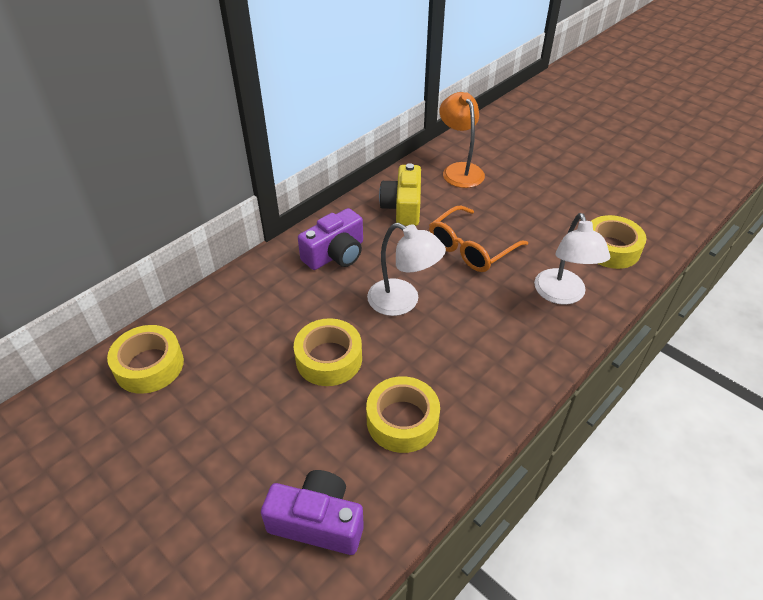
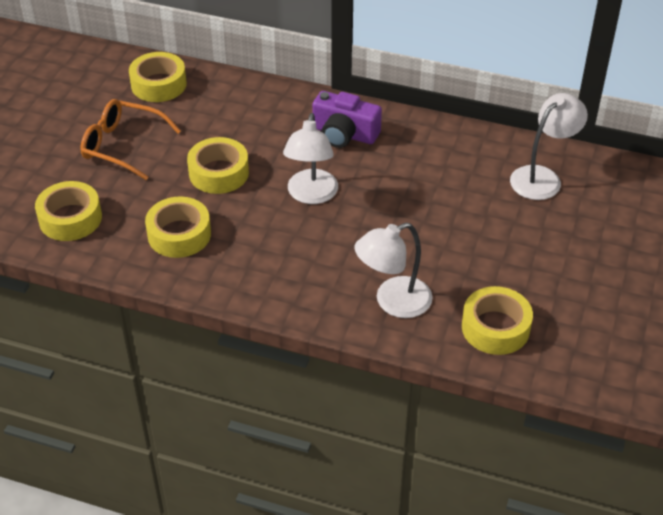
camera: 65 degrees right, 0 degrees up
(317, 522) = (70, 218): purple camera -> yellow tape
(403, 207) = (445, 155): yellow camera -> none
(459, 170) = (542, 177): orange lamp -> white lamp
(471, 248) = (417, 220): orange glasses -> orange glasses (123, 146)

